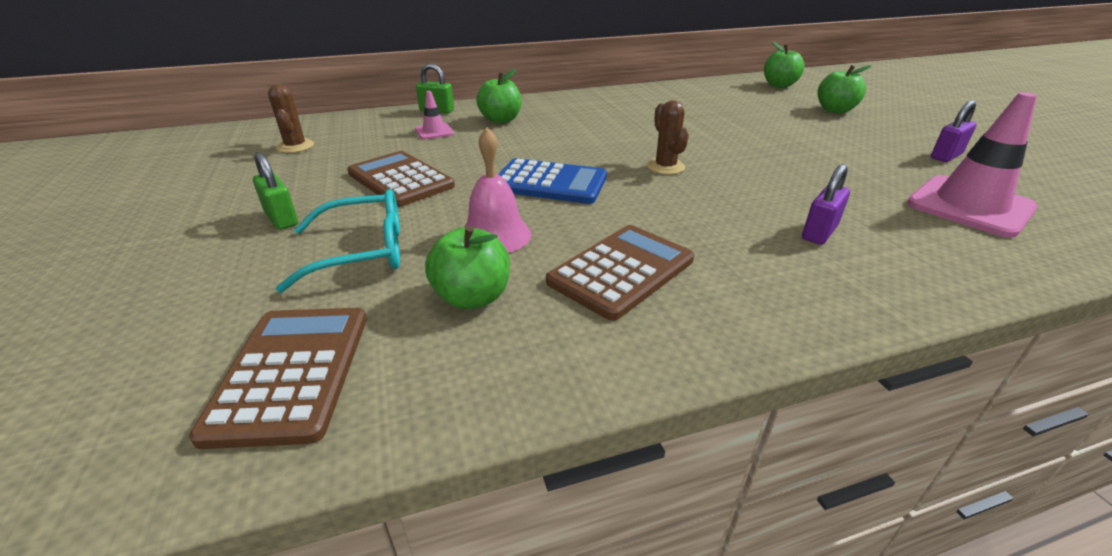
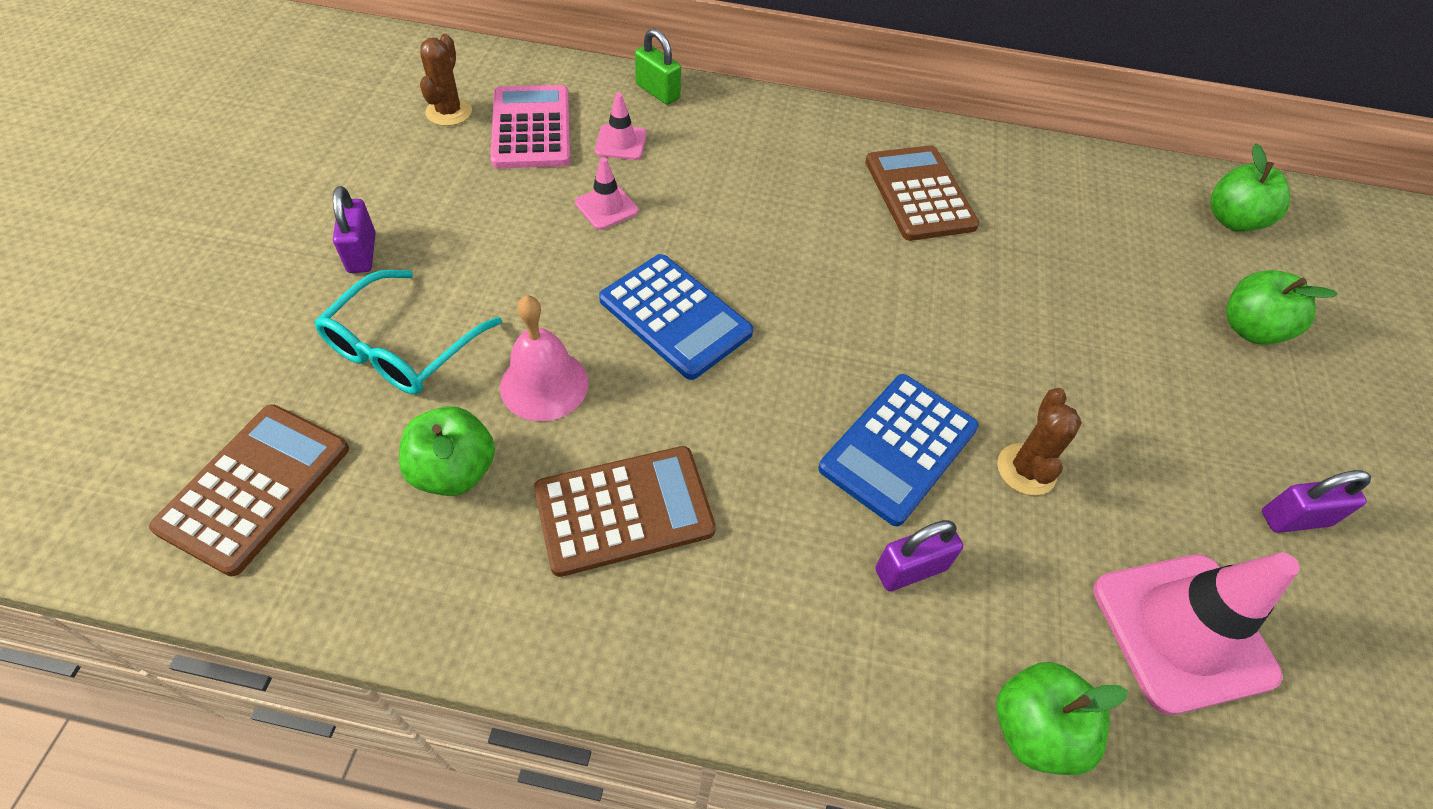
camera: 25 degrees right, 20 degrees up
(281, 219) = (362, 253): green padlock -> purple padlock
(362, 251) = (403, 347): turquoise glasses -> turquoise glasses turned 105 degrees clockwise
(365, 139) = (531, 128): none -> pink calculator
(400, 180) = (517, 233): brown calculator -> brown calculator (919, 194)
(453, 155) = (606, 207): none -> pink traffic cone
(501, 120) = (722, 148): green apple -> green apple (1035, 730)
(665, 167) = (845, 350): brown cactus -> brown cactus (1026, 469)
(744, 191) = (898, 448): none -> blue calculator

